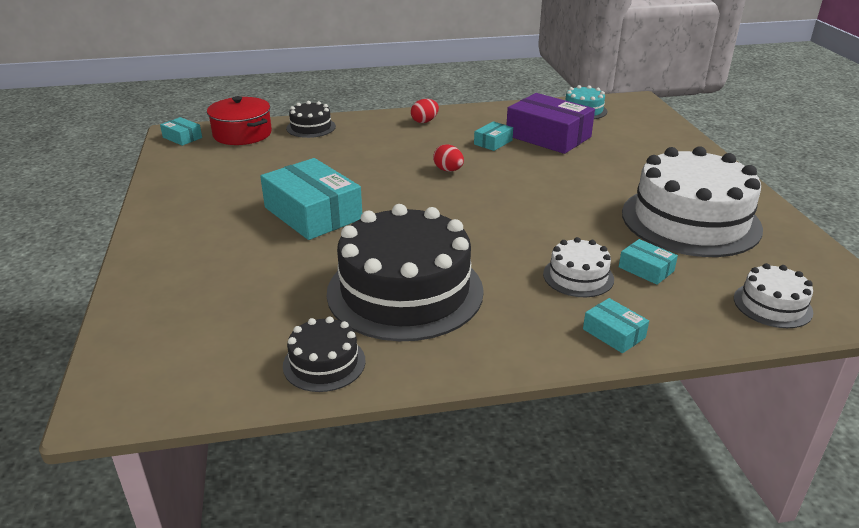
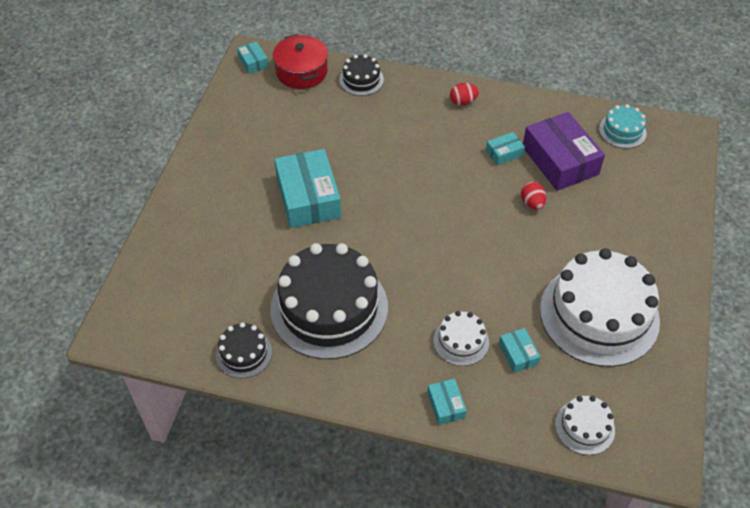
camera: 25 degrees right, 20 degrees up
(448, 170) = (442, 179): red egg -> red egg (532, 203)

